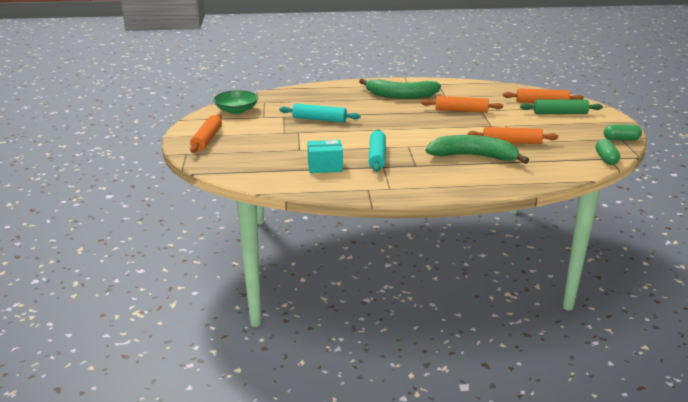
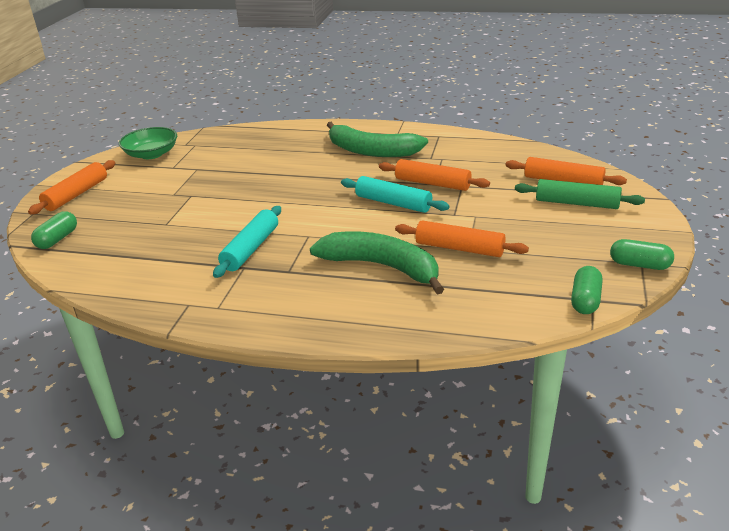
camera: 20 degrees right, 5 degrees up
(227, 166) = (57, 239): none -> green capsule
(319, 119) = (234, 178): turquoise rolling pin -> turquoise rolling pin (393, 203)
(325, 167) = (170, 257): turquoise box -> none

